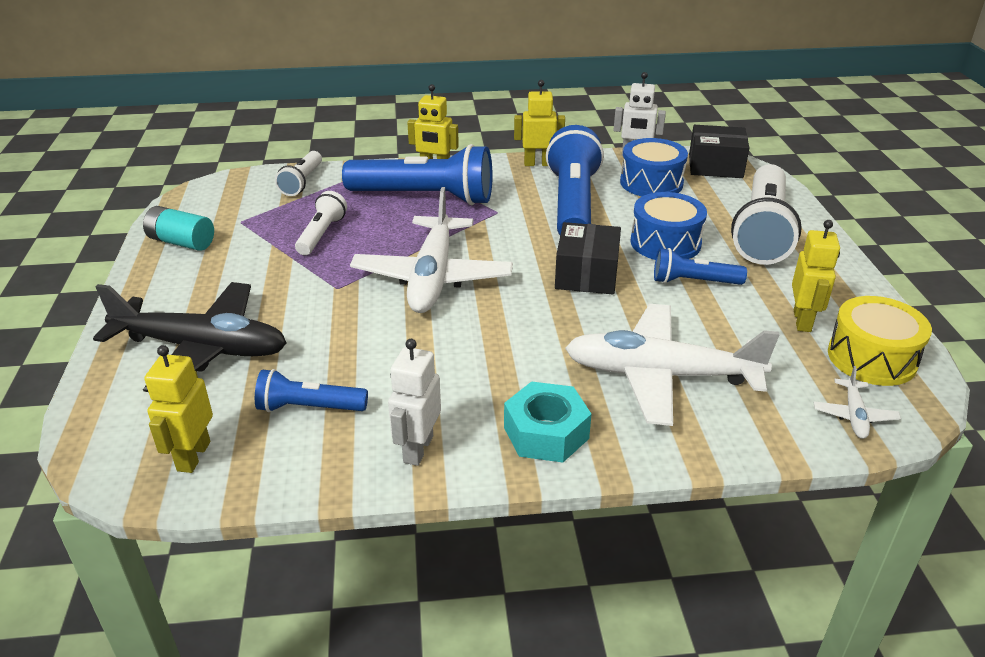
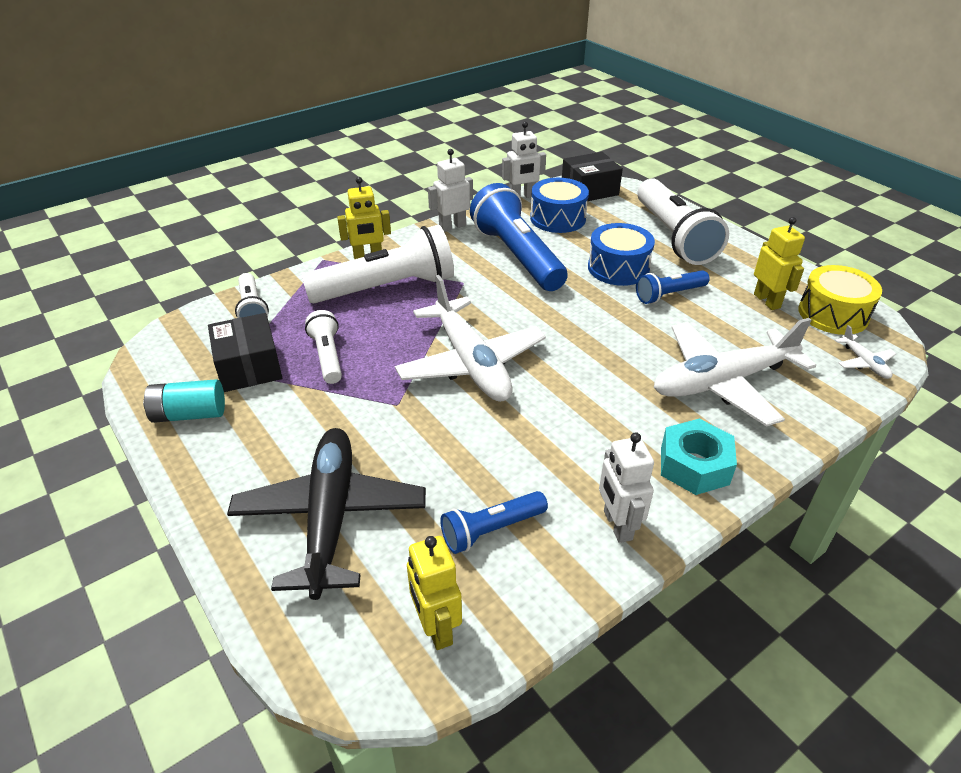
camera: 30 degrees left, 5 degrees up
(202, 348) = (330, 517): black plane -> black plane turned 75 degrees counterclockwise
(425, 197) = (387, 288): blue flashlight -> white flashlight
(538, 164) = (452, 226): yellow robot -> white robot
(586, 274) = (589, 316): black box -> black box (249, 367)

